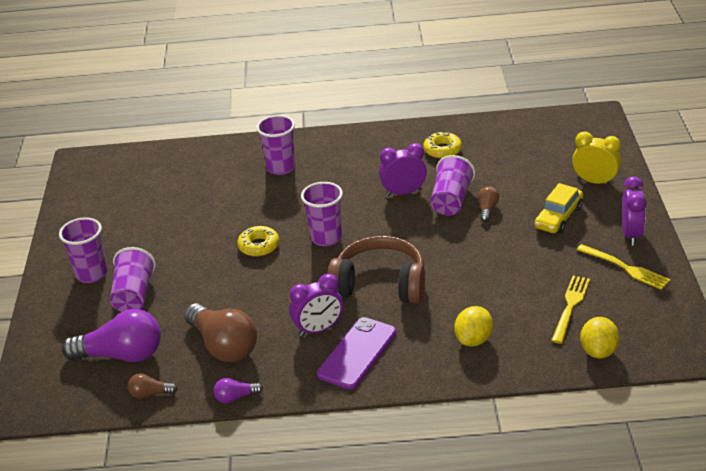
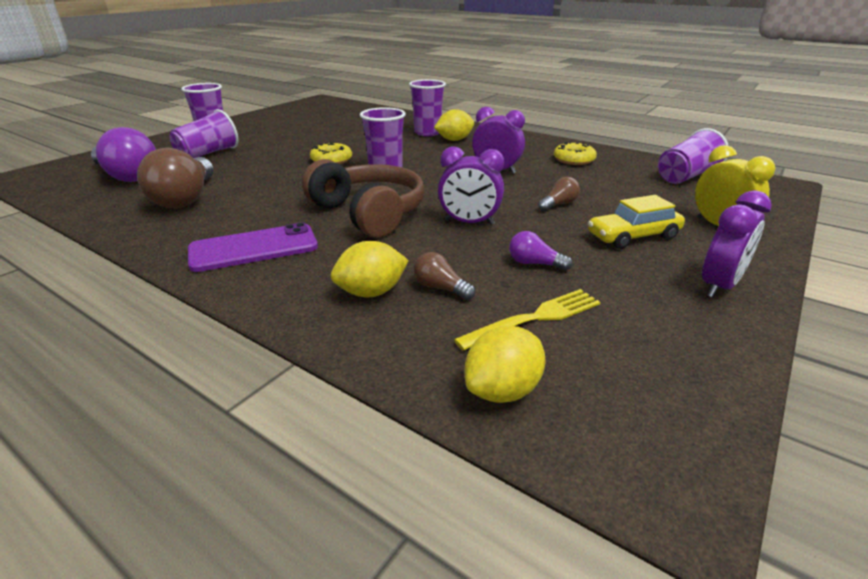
camera: 35 degrees right, 5 degrees down
(150, 394) = (84, 202): brown light bulb -> brown light bulb (440, 288)
(235, 397) = (115, 231): purple light bulb -> purple light bulb (534, 263)
(318, 167) = (454, 140): none -> yellow lemon
(319, 329) = (264, 219): purple clock -> purple clock (469, 223)
(451, 200) = (531, 188): purple cup -> purple cup (685, 177)
(625, 268) = (670, 315): yellow fork -> none

